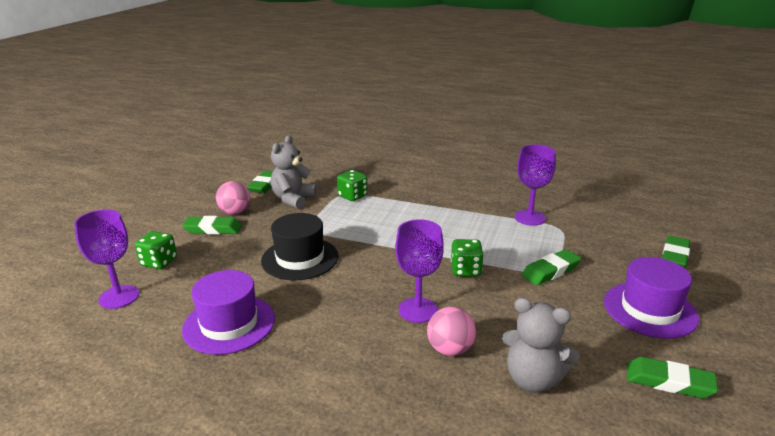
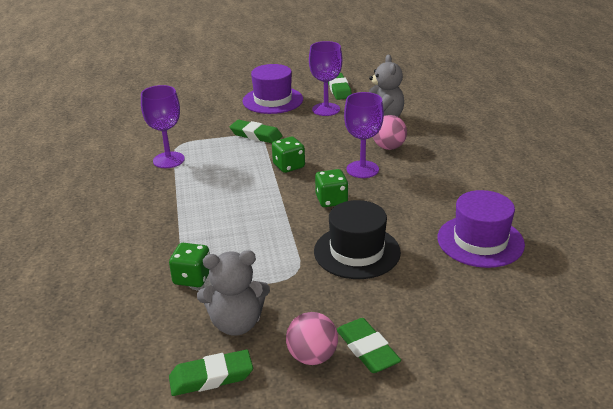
camera: 120 degrees left, 5 degrees up
(119, 297) = (539, 330): purple goblet -> purple goblet (326, 109)
(159, 262) = (467, 345): green dice -> green dice (331, 200)
(675, 256) = (191, 100): green eraser -> none

